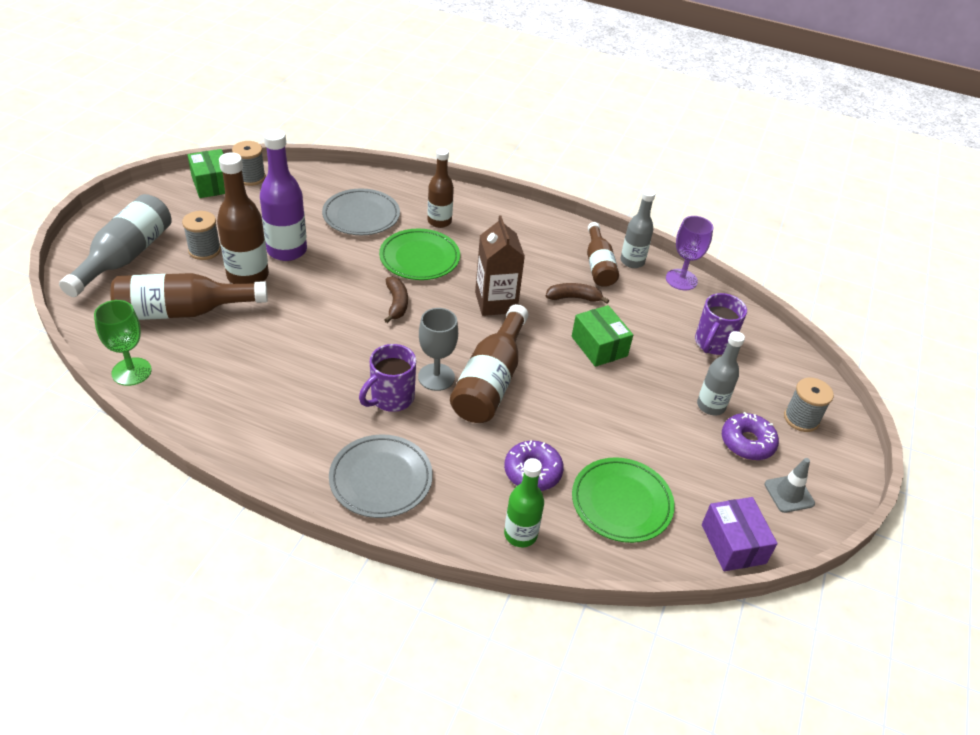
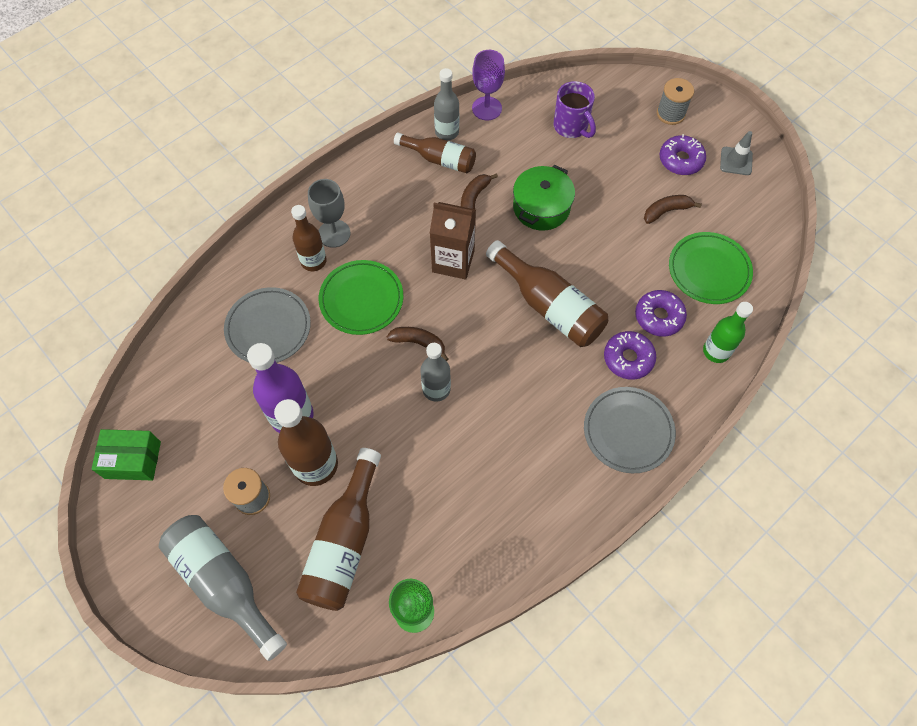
camera: 60 degrees left, 20 degrees up
(251, 178) = (142, 416): grey spool -> none
(391, 398) = (540, 391): purple mug -> none
(436, 377) = (528, 346): grey goblet -> grey goblet (334, 233)
(466, 458) = (628, 358): none -> purple donut
(599, 346) = (541, 207): green box -> green pot
(670, 446) = (666, 211): none -> brown banana
(711, 406) = (636, 164): grey bottle -> grey bottle (436, 389)
(733, 544) = (767, 219): purple box -> none

